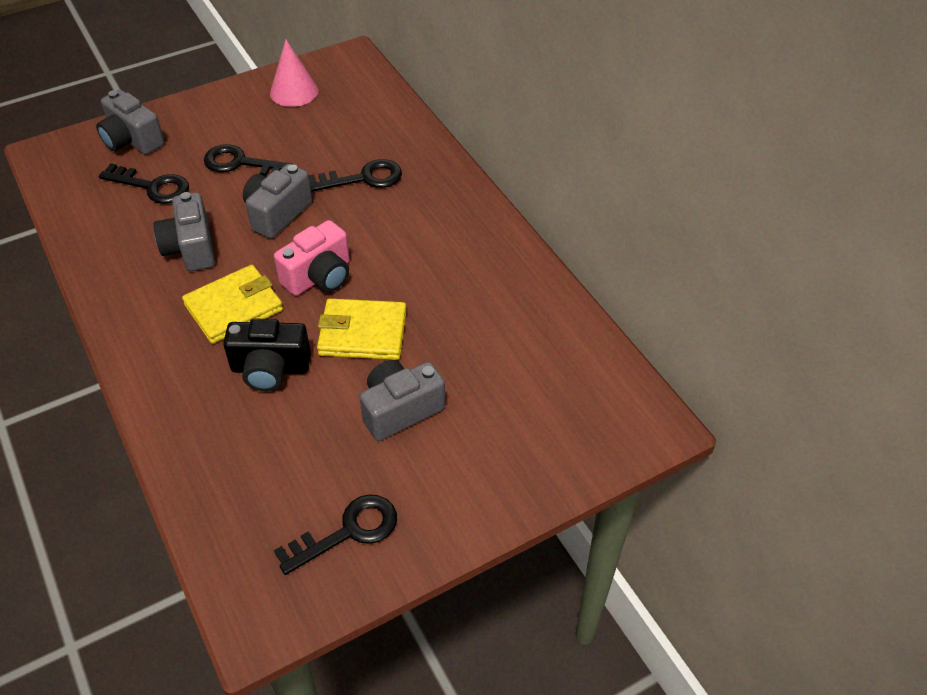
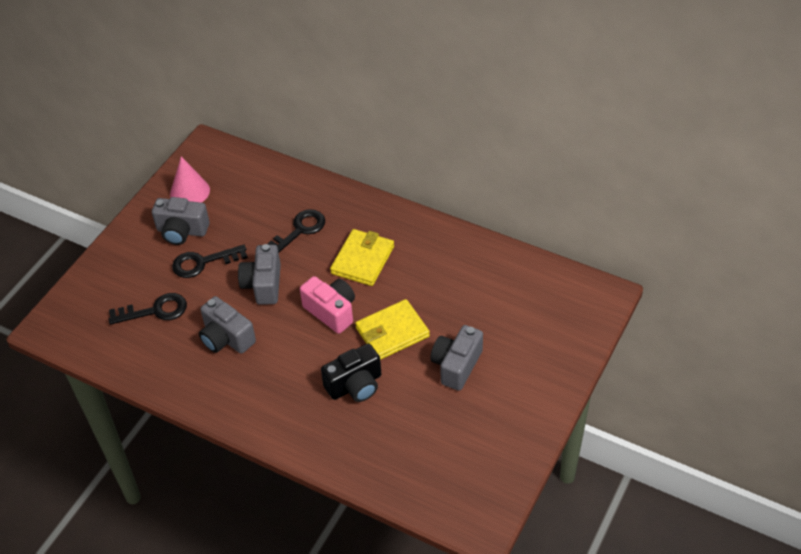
camera: 30 degrees left, 0 degrees up
(132, 140) = (104, 285): grey camera -> grey camera (182, 231)
(234, 307) = (295, 360): yellow wallet -> yellow wallet (363, 260)
(319, 276) = (331, 311): pink camera -> pink camera turned 60 degrees counterclockwise
(347, 532) = (488, 449): black key -> none

